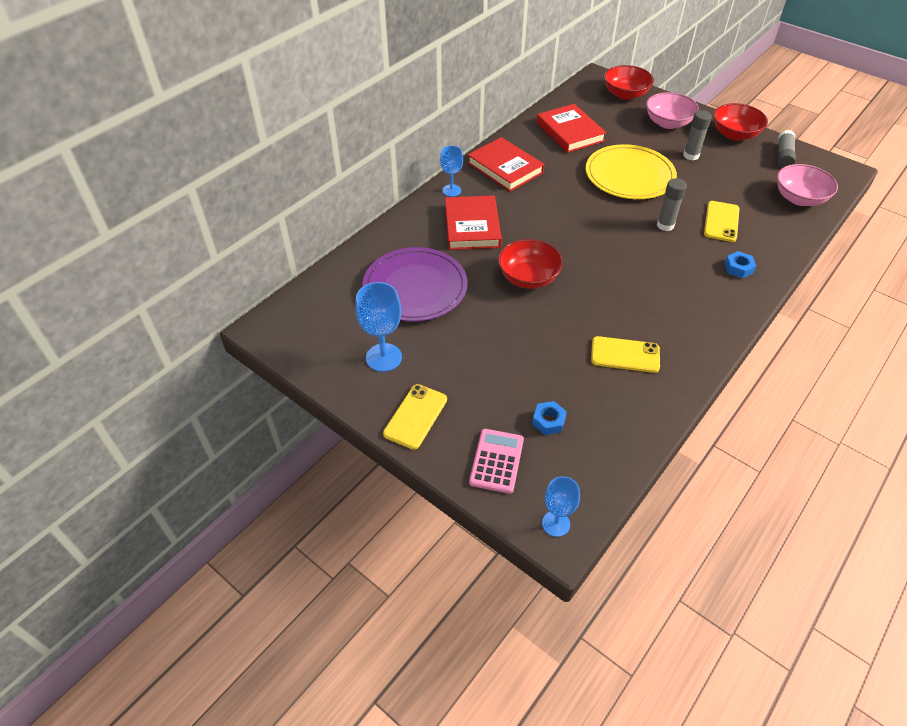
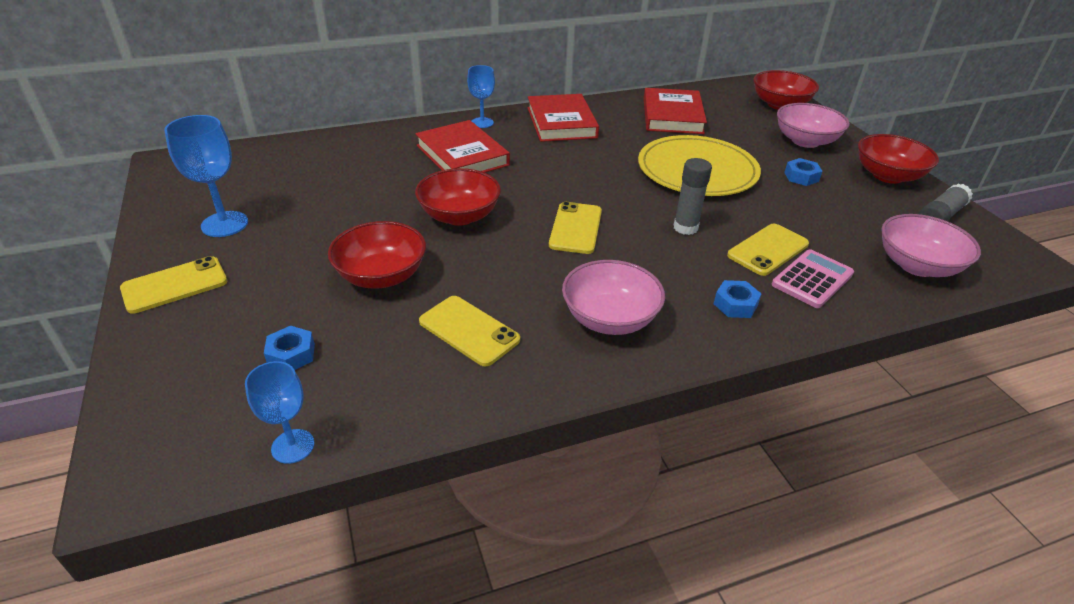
camera: 30 degrees right, 10 degrees down
(415, 287) = (337, 182): purple plate -> none
(472, 226) = (462, 155): red book -> red book turned 60 degrees counterclockwise
(496, 461) = (183, 365): pink calculator -> pink calculator (812, 279)
(534, 344) = (381, 276): none -> red bowl
(556, 523) = (144, 466): blue goblet -> blue goblet (293, 446)
(606, 254) = (575, 228): none -> yellow phone
(687, 309) = (609, 319): none -> pink bowl
(691, 155) = (801, 177): grey glue stick -> blue nut

